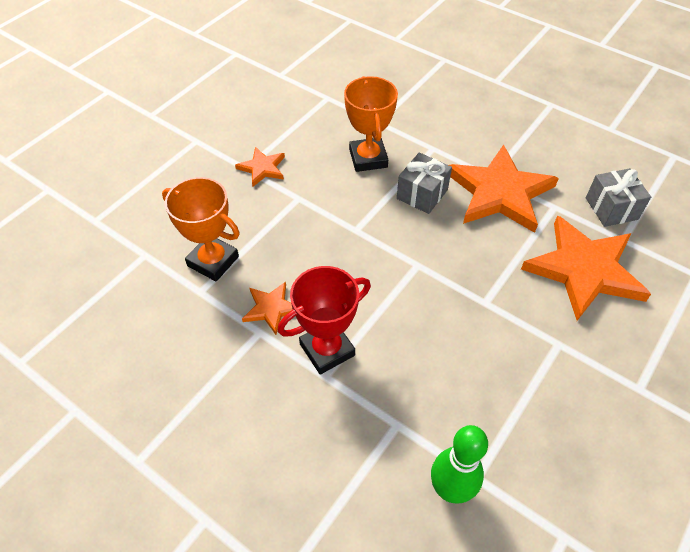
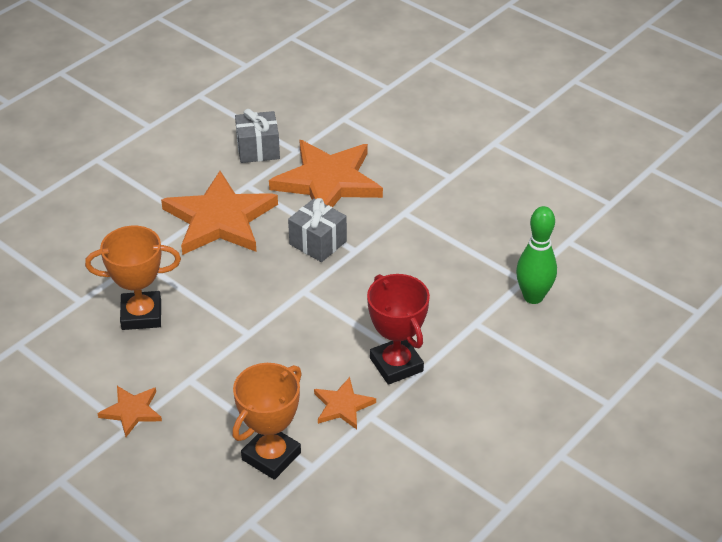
camera: 85 degrees left, 10 degrees down
(422, 194) = (208, 276): grey gift -> grey gift (318, 243)

